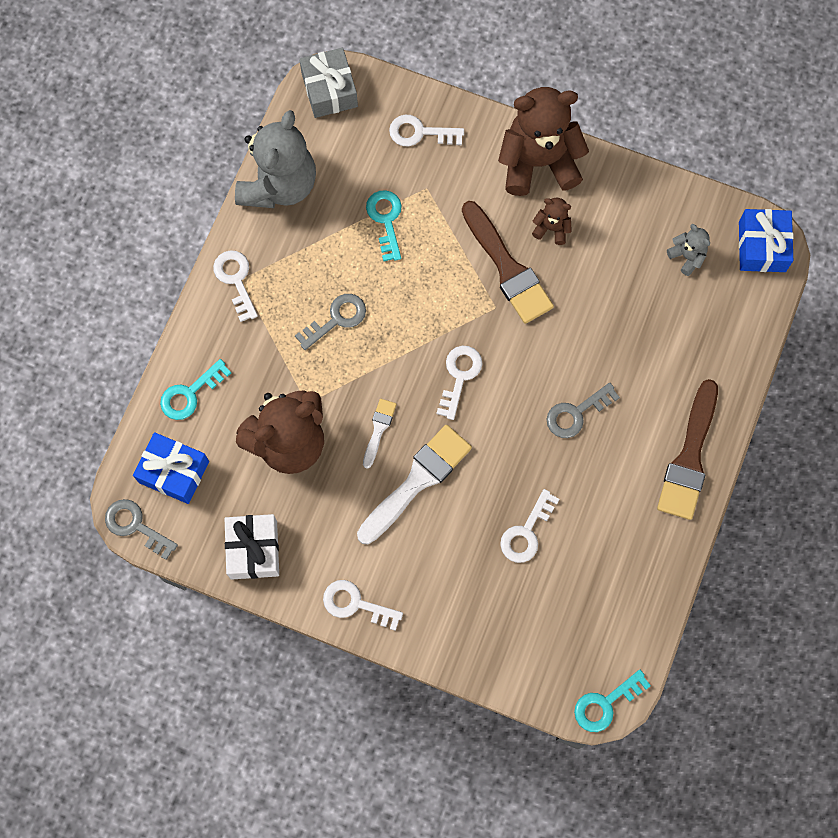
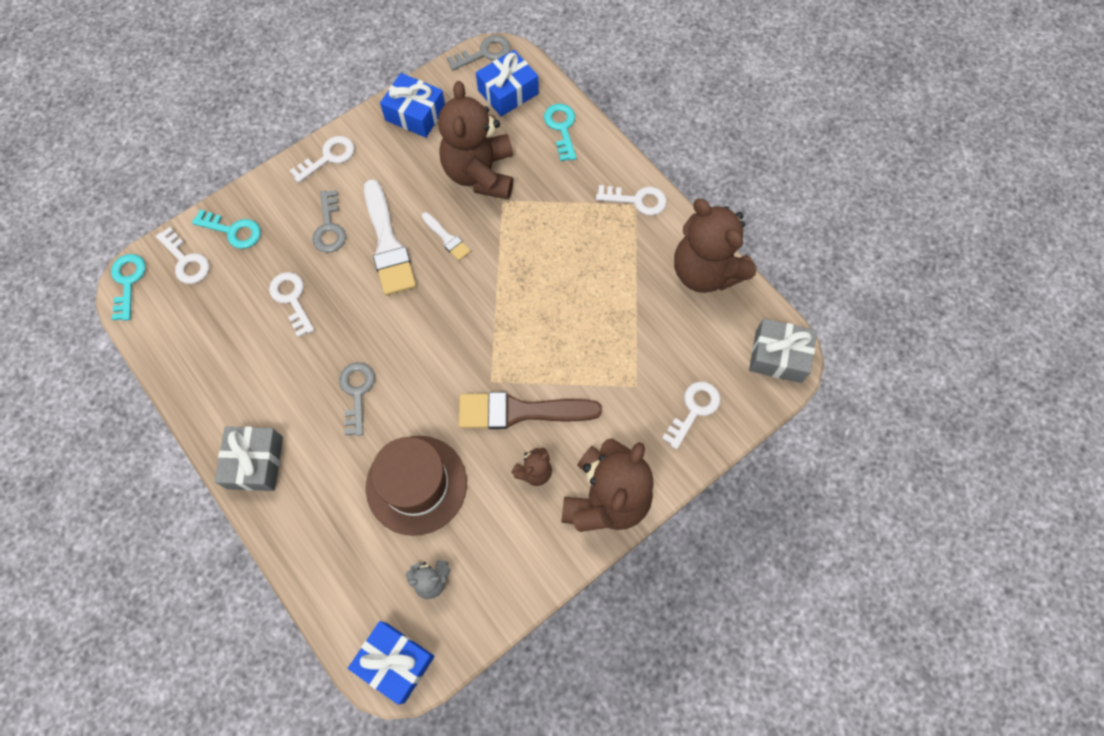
camera: 120 degrees right, 5 degrees down
(253, 550) = (415, 114): white gift -> blue gift
(279, 185) = (705, 271): grey teddy bear -> brown teddy bear
(336, 319) = (558, 254): grey key -> grey key (329, 227)
(386, 220) = (624, 337): turquoise key -> turquoise key (233, 231)
(459, 376) = (449, 319): white key -> white key (185, 260)
(622, 314) = (416, 484): none -> brown hat
(689, 457) = (255, 462): brown brush -> grey gift

